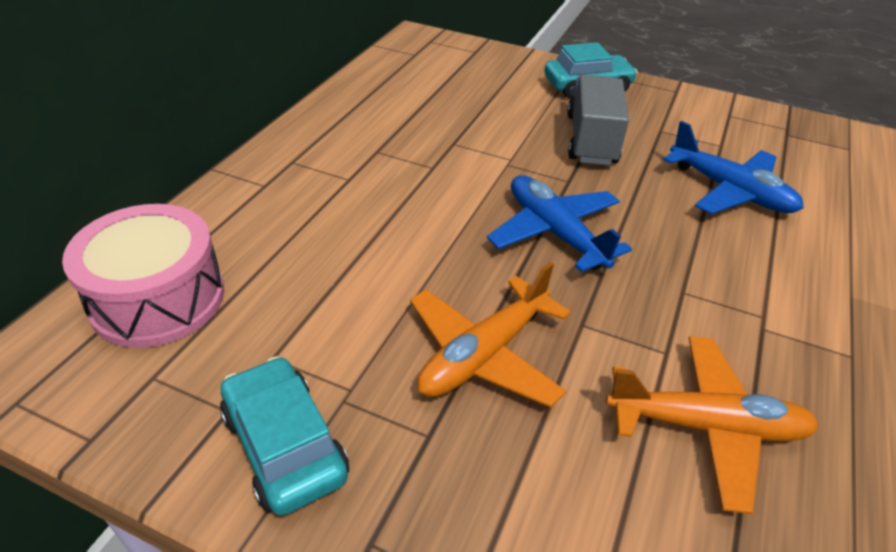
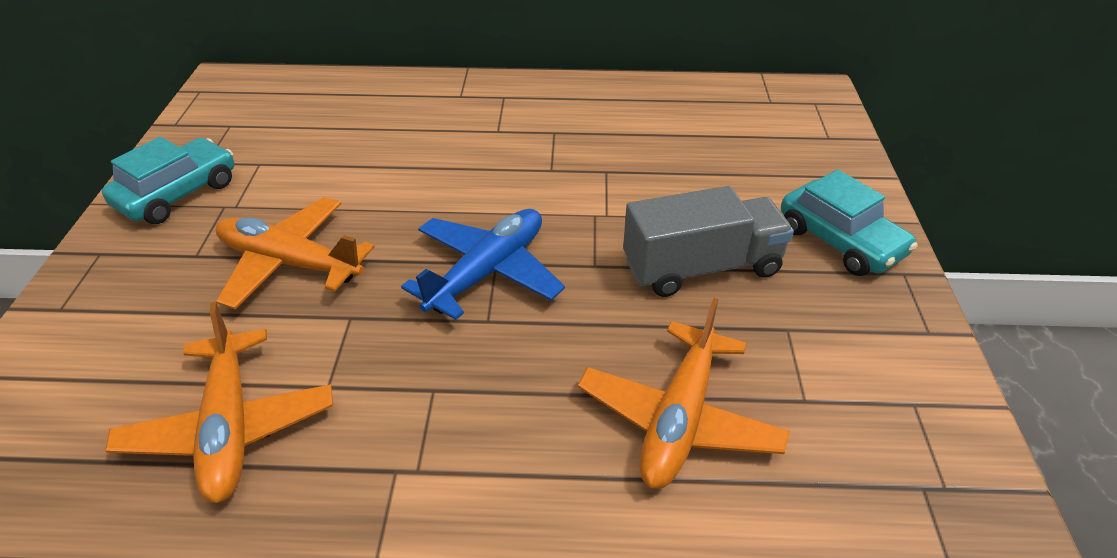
camera: 70 degrees right, 0 degrees up
(158, 298) = (303, 100): pink drum -> none
(730, 191) = (679, 419): blue plane -> orange plane

